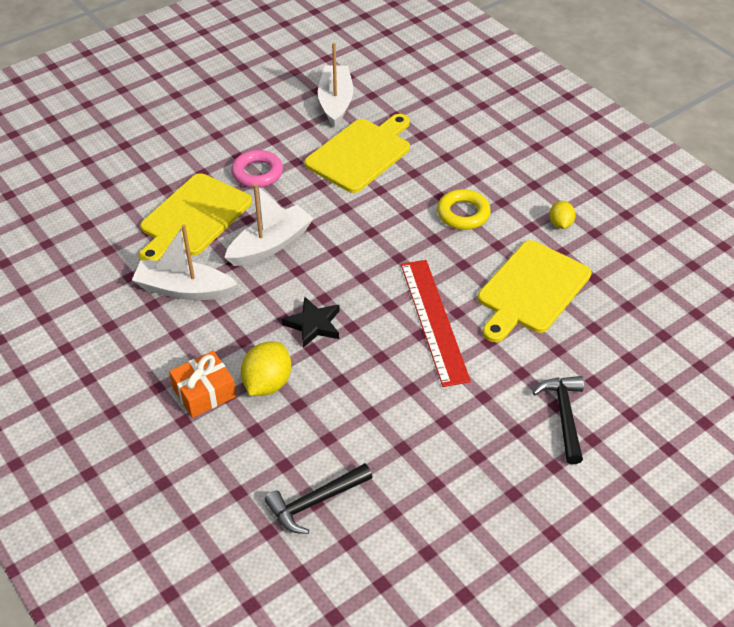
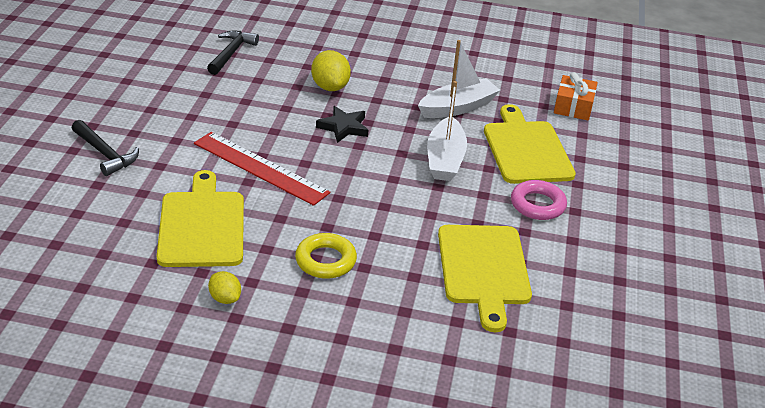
camera: 135 degrees right, 10 degrees down
(204, 392) = (361, 68): orange gift -> orange gift (573, 107)
(335, 102) = (582, 311): white boat -> none

